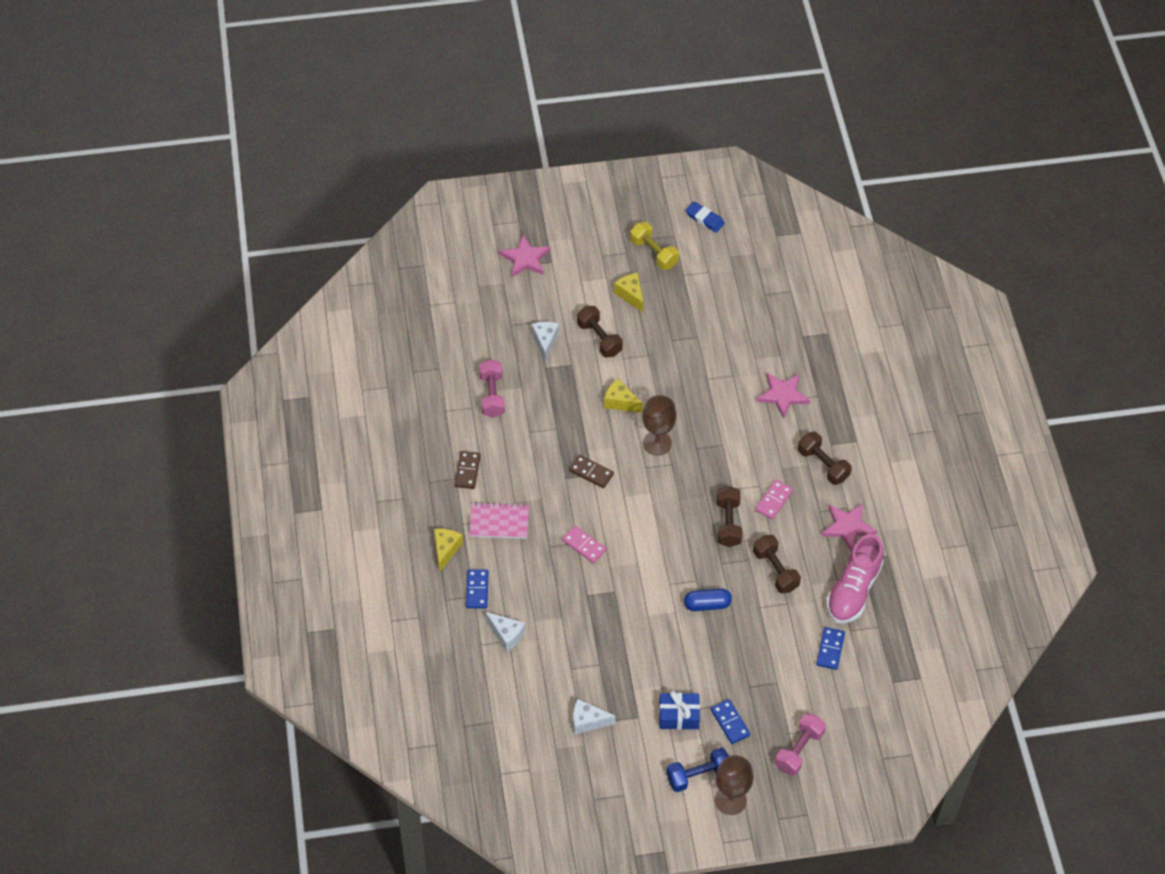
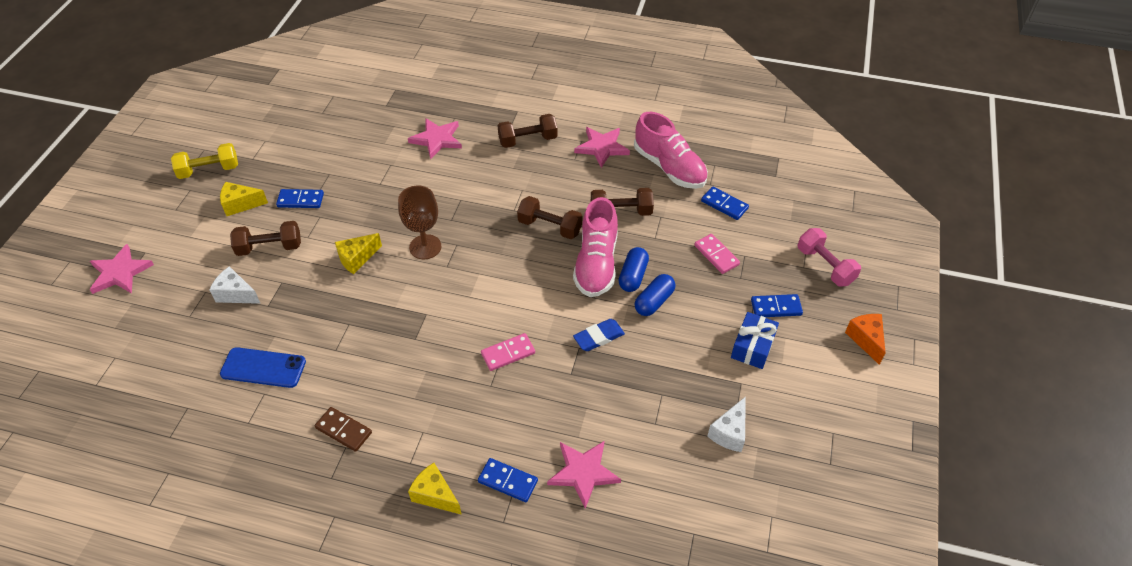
camera: 65 degrees left, 5 degrees down
(492, 395) = (263, 368): pink dumbbell -> blue phone
(499, 522) = (431, 423): pink notebook -> none
(506, 635) = (583, 473): white cheese -> pink star
(591, 472) = (423, 314): brown domino -> none
(658, 333) = (300, 200): none -> blue domino
(688, 629) = (654, 301): none -> blue capsule
(698, 776) = (829, 356): blue dumbbell -> none
(704, 219) = (206, 122): blue eraser -> blue eraser (598, 337)
(706, 573) = (596, 263): none -> pink shoe
(730, 800) = (866, 340): brown goblet -> orange cheese
(773, 500) = (545, 186): pink domino -> pink domino (716, 255)

